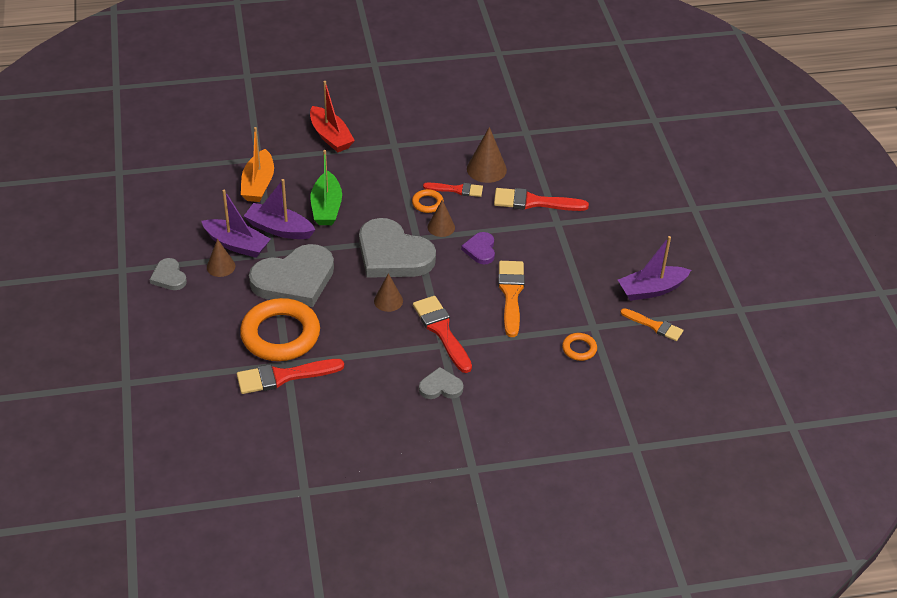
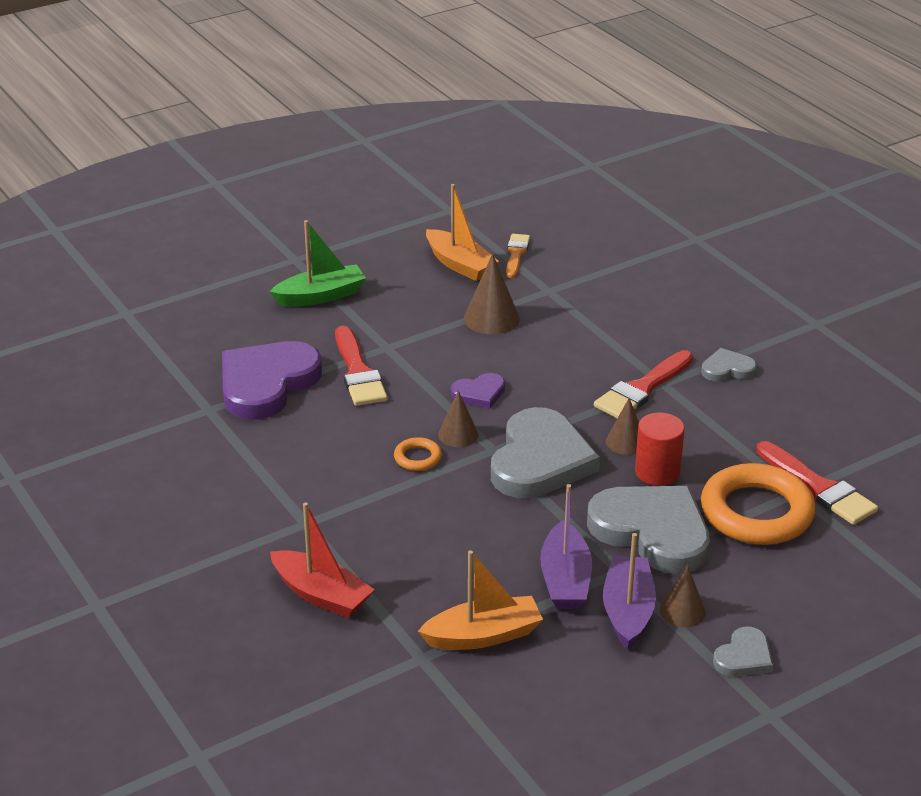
camera: 110 degrees left, 10 degrees down
(326, 207) = (488, 548): green boat -> green boat (320, 296)
(330, 136) = (321, 594): red boat -> red boat turned 90 degrees clockwise
(348, 304) = (657, 472): none -> red cylinder
(440, 387) = (727, 369): grey heart -> grey heart turned 105 degrees clockwise
(456, 190) = (373, 440): red brush -> none
(486, 169) = (312, 425): brown cone -> brown cone (491, 318)
(511, 294) = (541, 354): orange brush -> none
(541, 161) = (267, 383): none -> purple heart
(579, 349) = (590, 293): orange ring -> none
(651, 289) = (459, 264): purple boat -> orange boat

